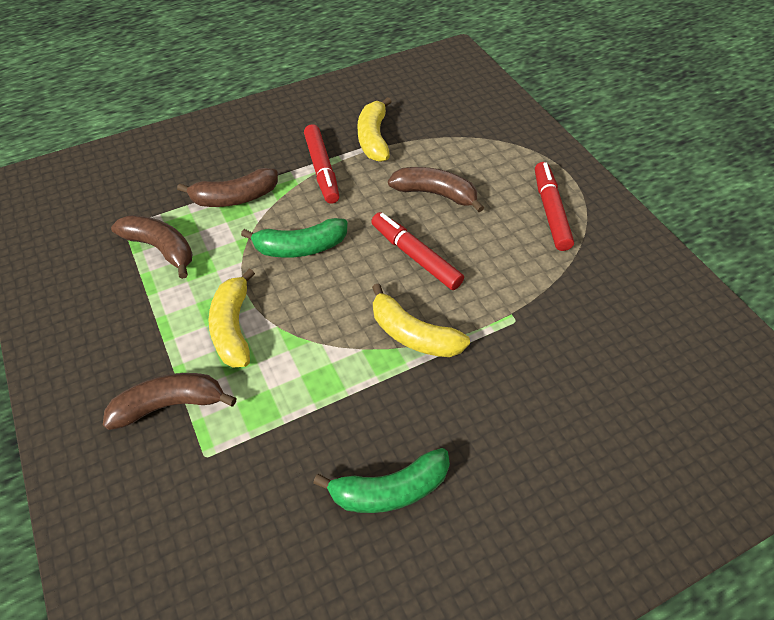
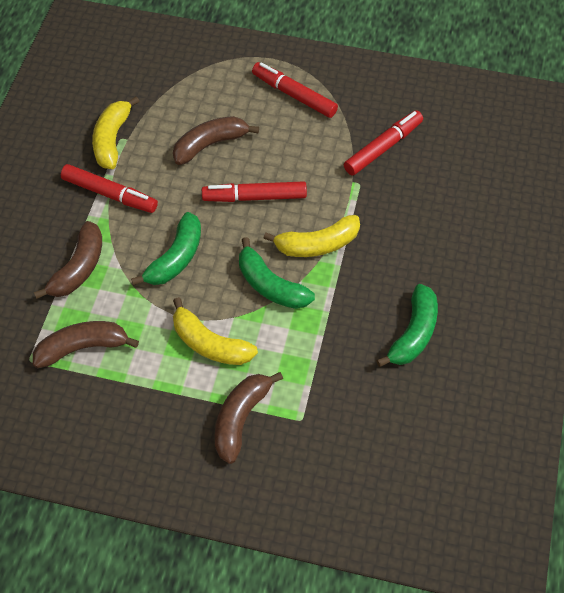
camera: 50 degrees left, 5 degrees up
(335, 329) = (270, 285): none -> green banana
(374, 138) = (112, 140): yellow banana -> yellow banana turned 60 degrees clockwise
(576, 311) = (383, 148): none -> red marker

